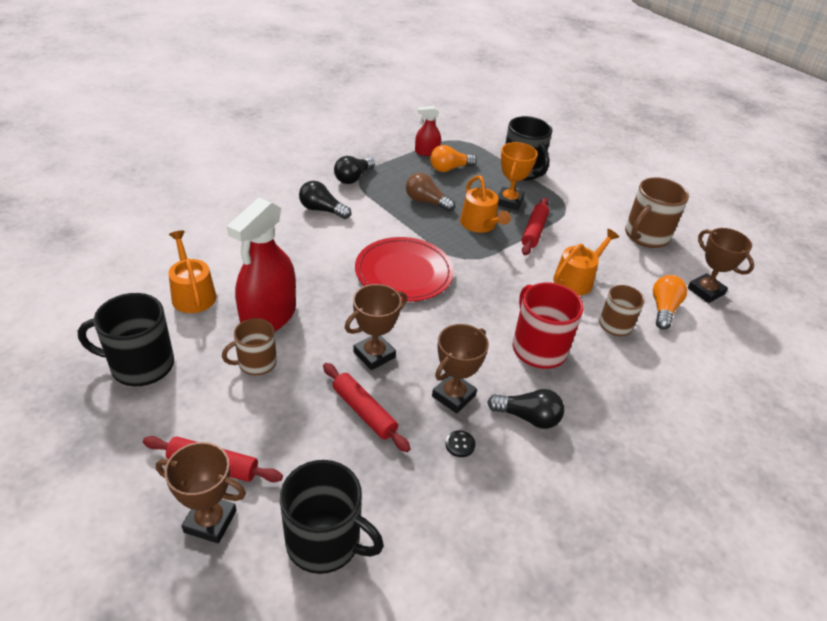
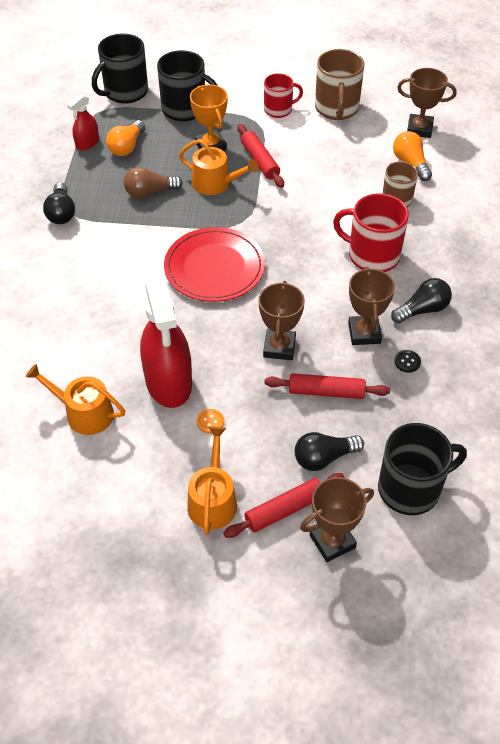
camera: 40 degrees left, 10 degrees up
(140, 365) = (131, 495): black mug -> black mug (125, 92)
(256, 363) = (210, 422): brown mug -> orange button
(322, 210) = (78, 262): black light bulb -> black light bulb (324, 458)
(576, 279) = (334, 181): orange watering can -> orange watering can (212, 500)
(595, 210) = (279, 109): none -> red mug

